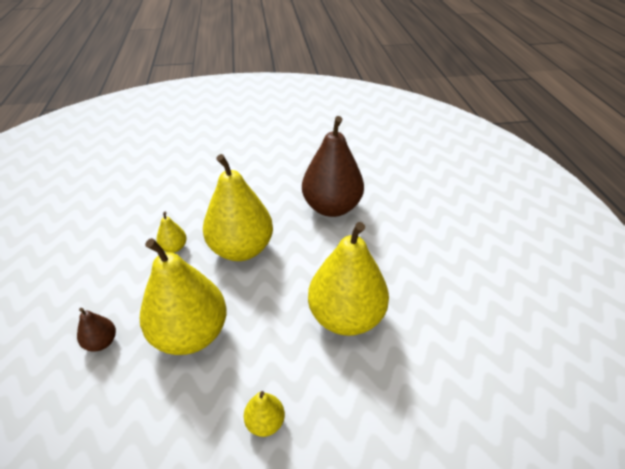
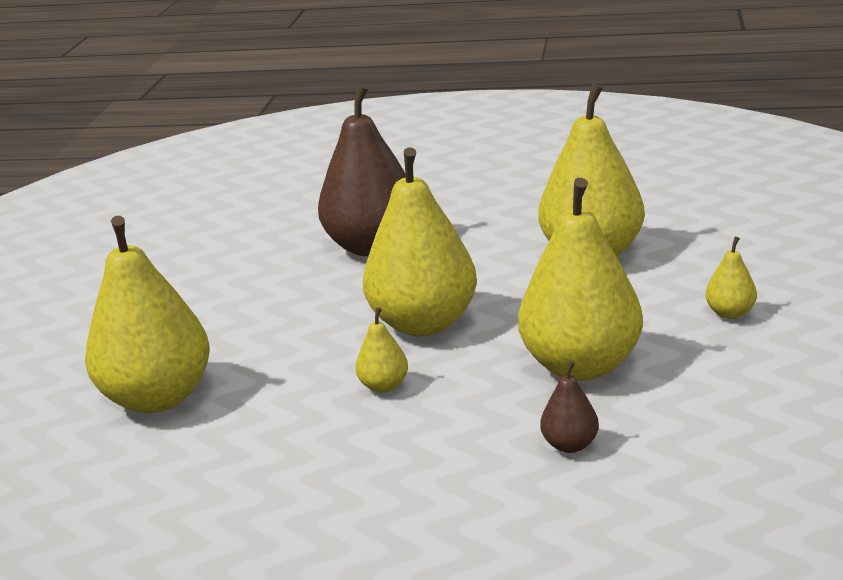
camera: 70 degrees left, 15 degrees down
(170, 175) = (158, 398): none -> yellow pear

